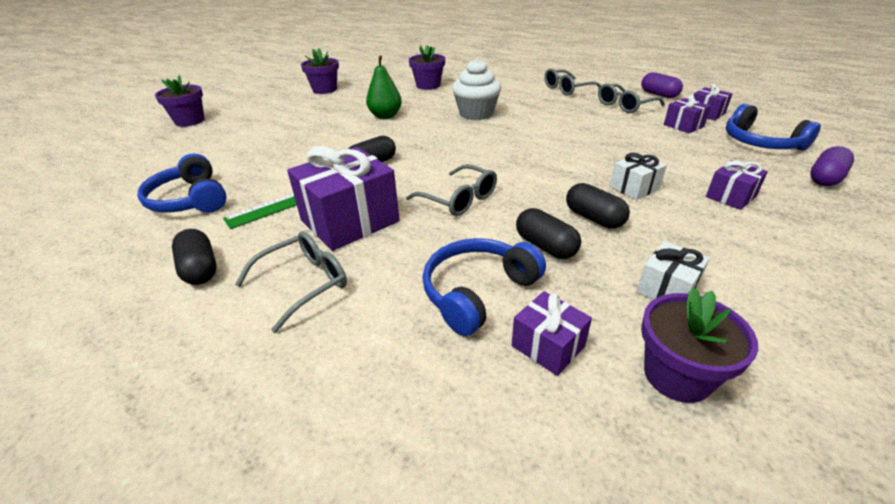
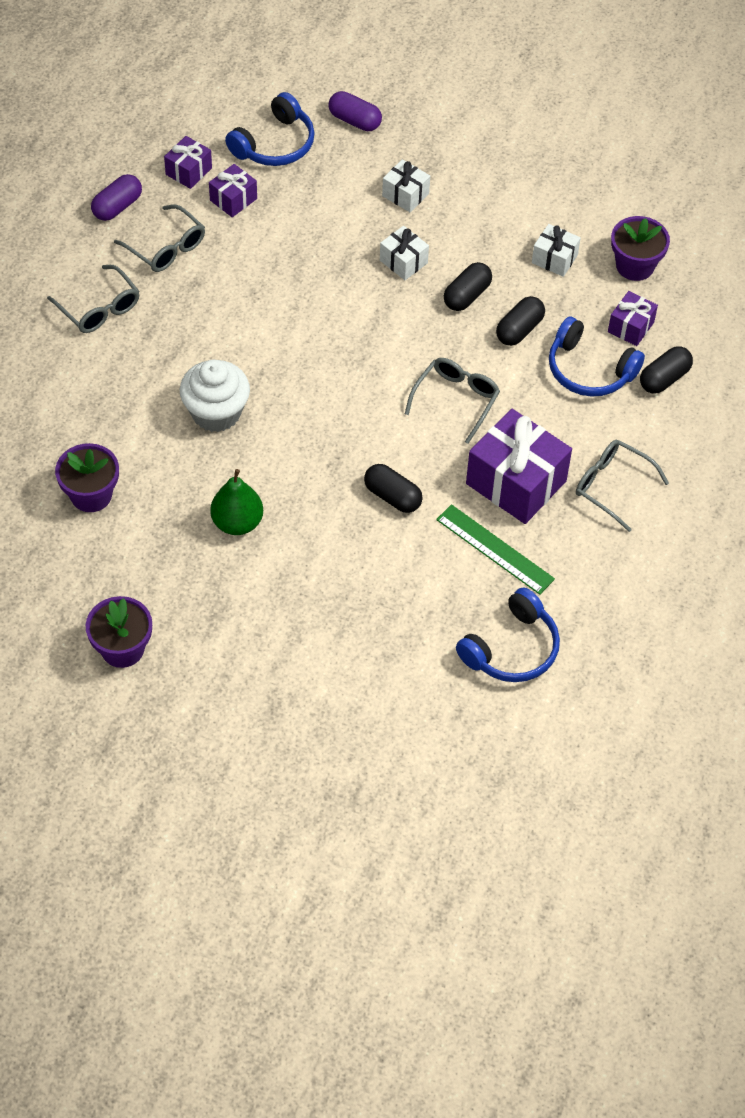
camera: 105 degrees left, 20 degrees up
(190, 121) = (290, 792): purple flower pot -> none
(200, 269) = (616, 572): black capsule -> black capsule (664, 378)
(730, 196) = (405, 195): purple gift -> white gift

